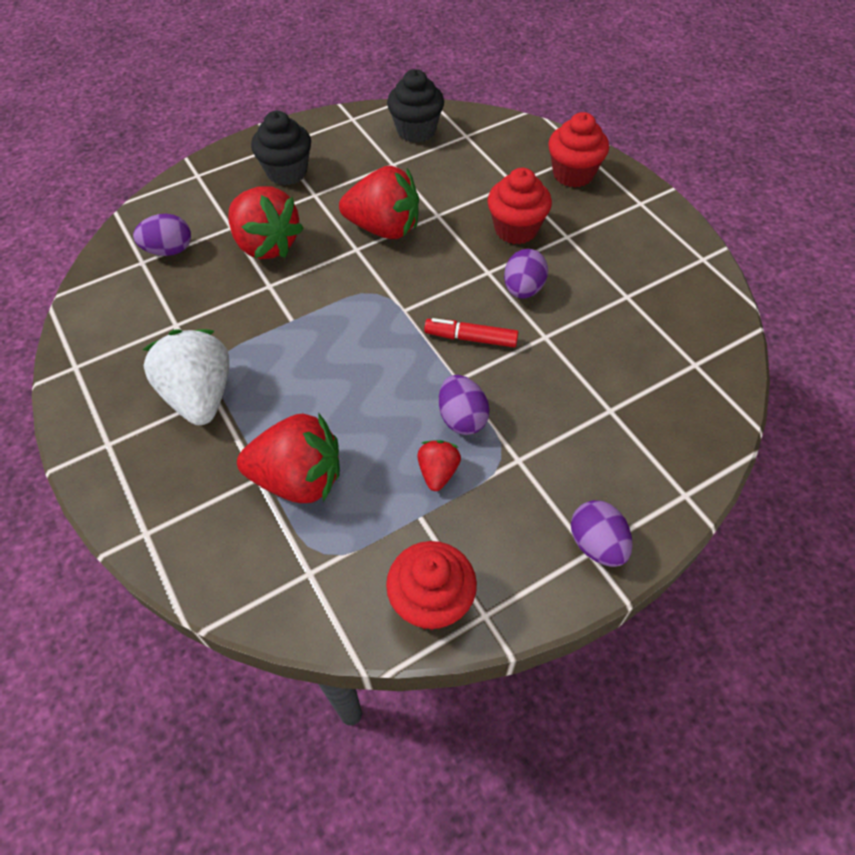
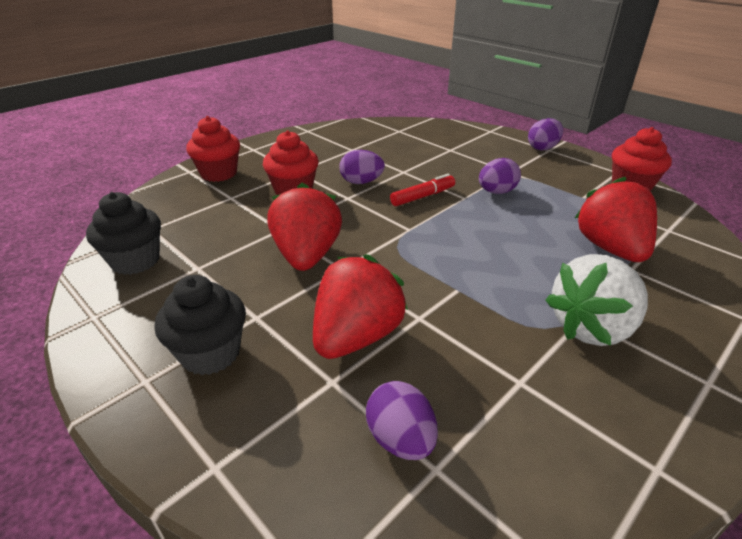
camera: 105 degrees left, 20 degrees down
(438, 472) = (546, 195): red strawberry -> none
(471, 338) = (422, 196): red marker -> red marker turned 120 degrees counterclockwise

